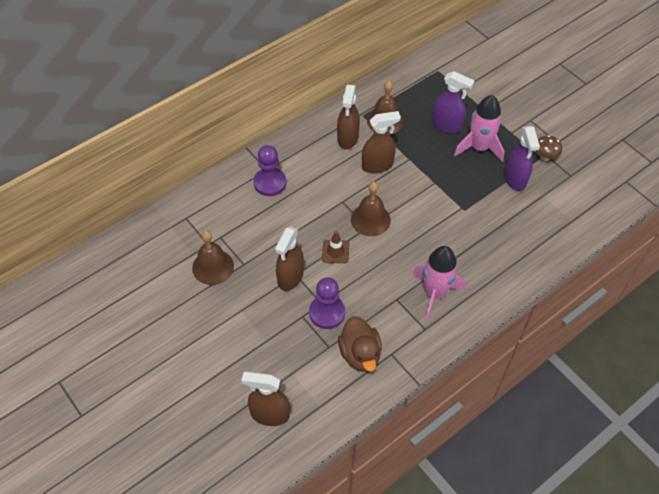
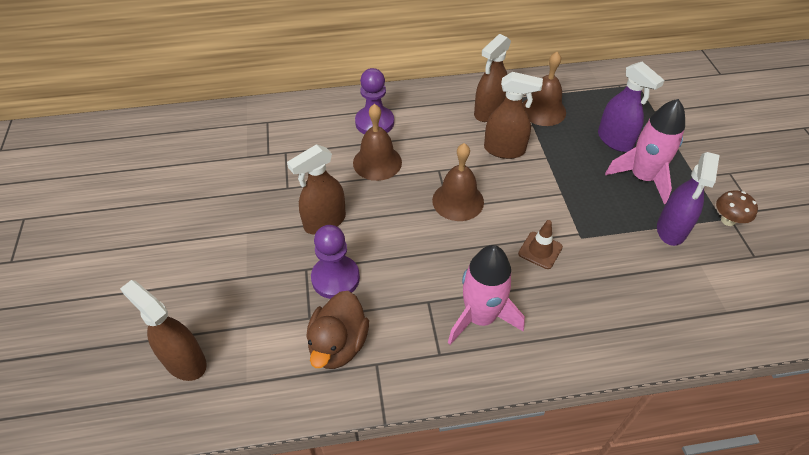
camera: 30 degrees right, 5 degrees down
(213, 267) = (255, 177): brown bell -> brown bell (377, 162)
(335, 251) = (394, 217): brown traffic cone -> brown traffic cone (540, 250)

